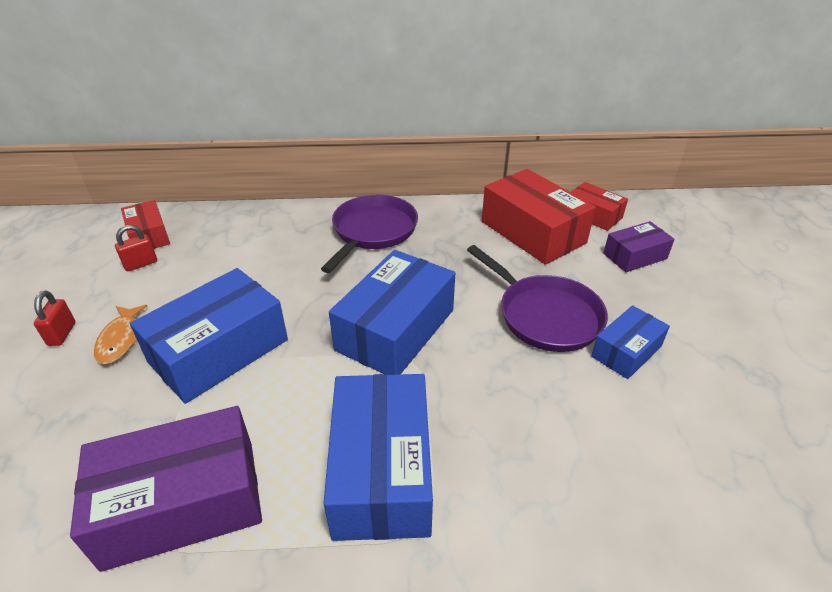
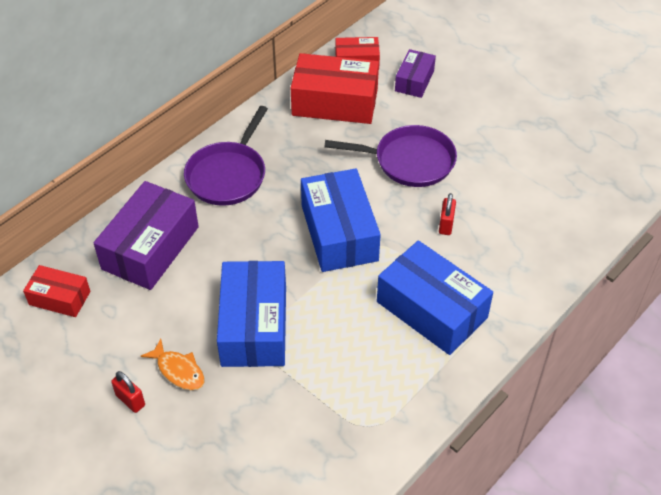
camera: 45 degrees left, 10 degrees up
(141, 264) = (96, 320): red padlock -> red padlock (446, 225)
(182, 502) = (359, 402): purple box -> purple box (150, 248)
(372, 231) = (228, 175): purple pan -> purple pan turned 135 degrees counterclockwise
(626, 351) = (472, 154): blue box -> none

